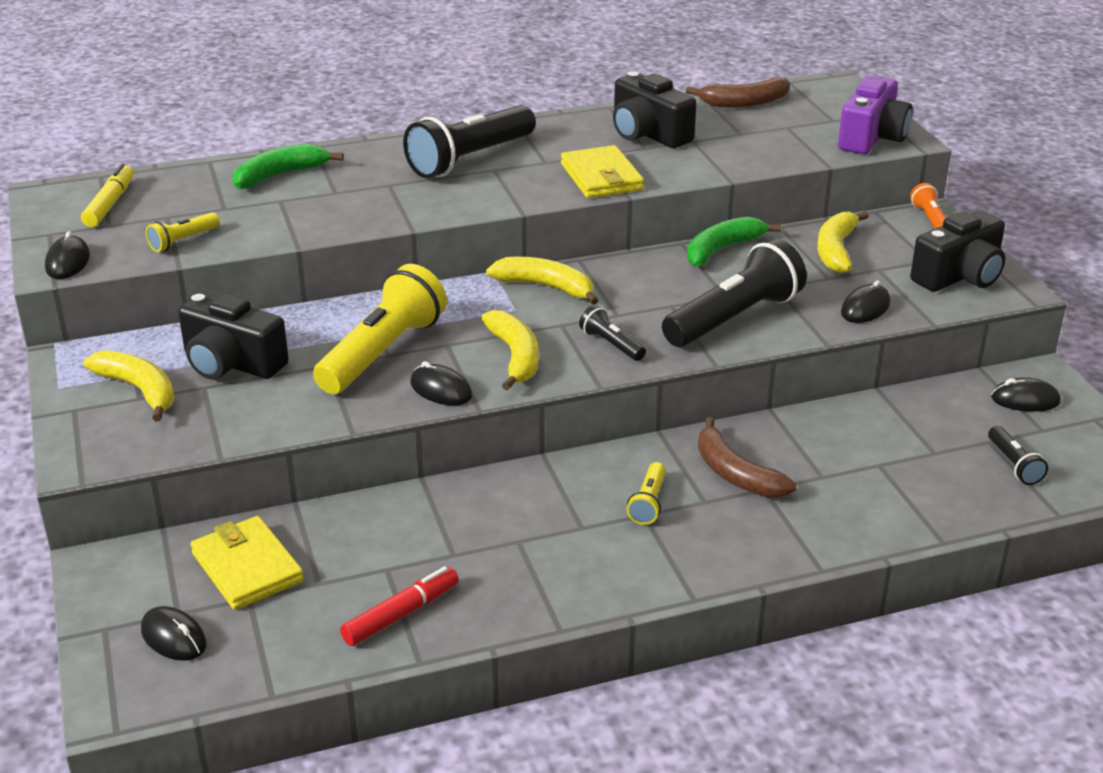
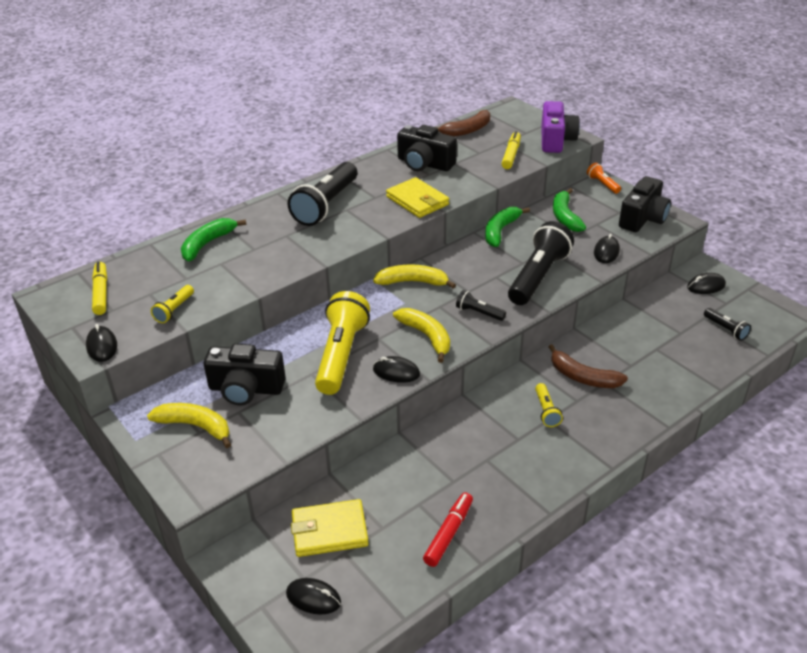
camera: 20 degrees left, 5 degrees up
(247, 567) = (329, 531): yellow wallet -> yellow wallet turned 45 degrees counterclockwise
(786, 145) = (511, 155): none -> yellow marker
(836, 250) = (565, 217): yellow banana -> green banana

